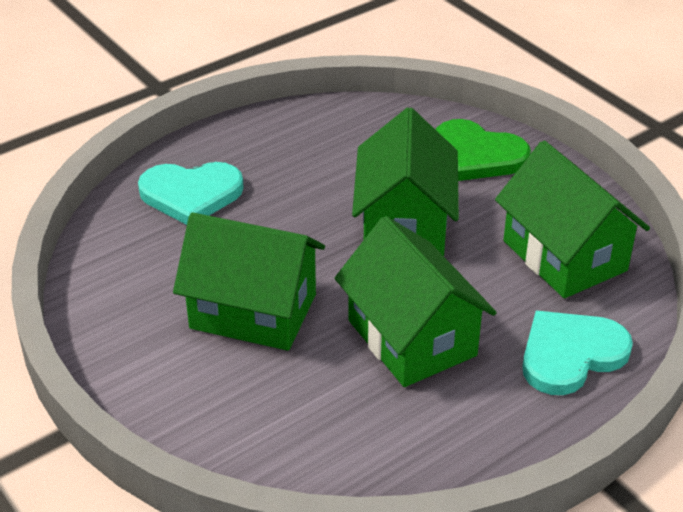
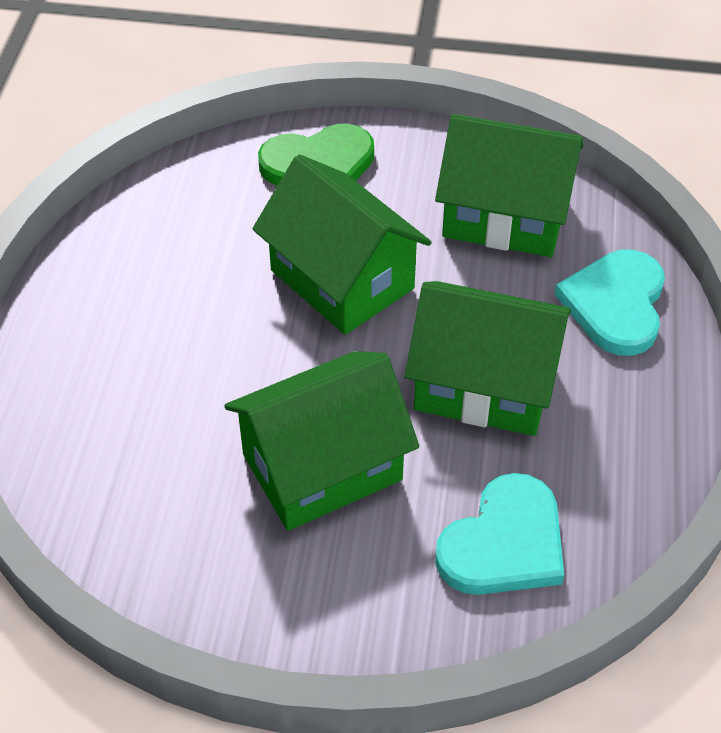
camera: 45 degrees left, 10 degrees up
(191, 194) = (103, 393): turquoise heart -> turquoise heart (504, 543)

